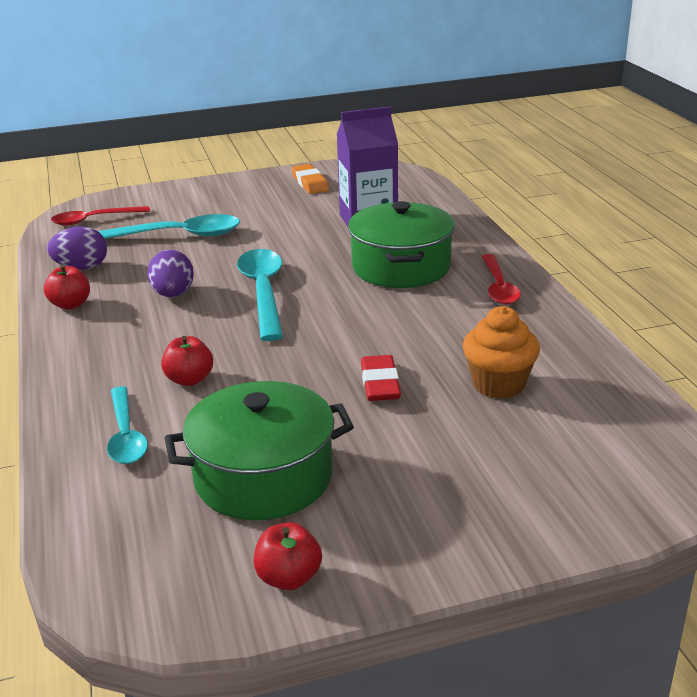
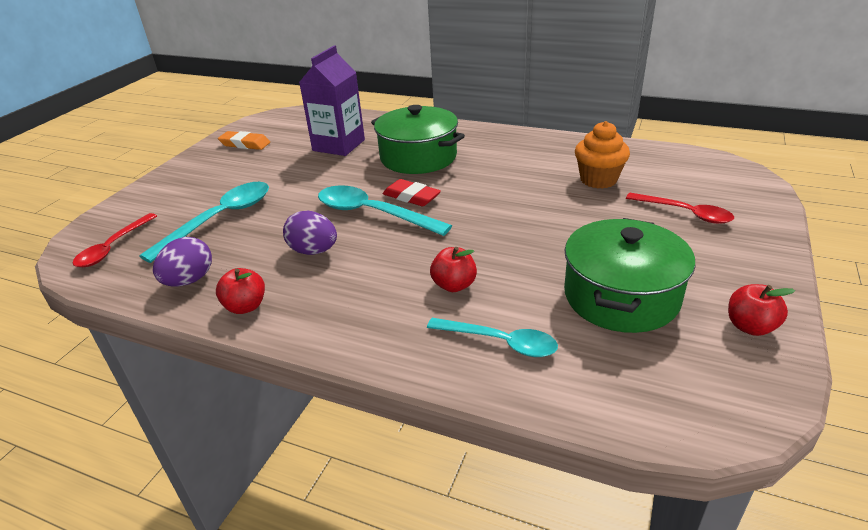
camera: 50 degrees left, 5 degrees up
(380, 383) = (552, 214): red eraser -> red eraser (411, 197)
(498, 287) = (490, 140): red spoon -> red spoon (685, 213)

